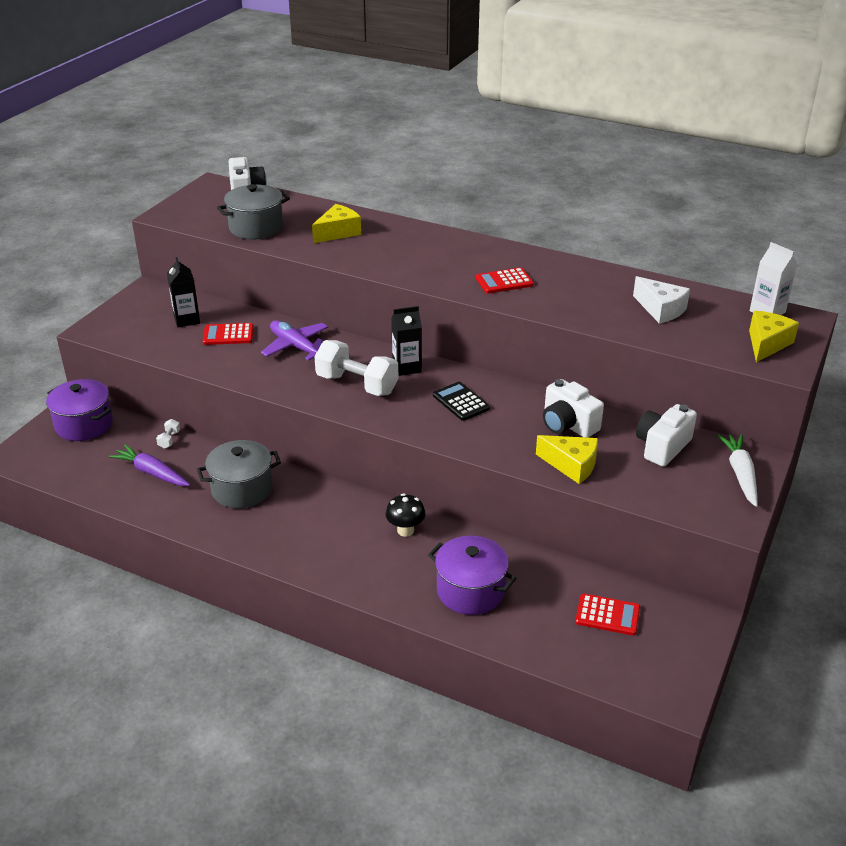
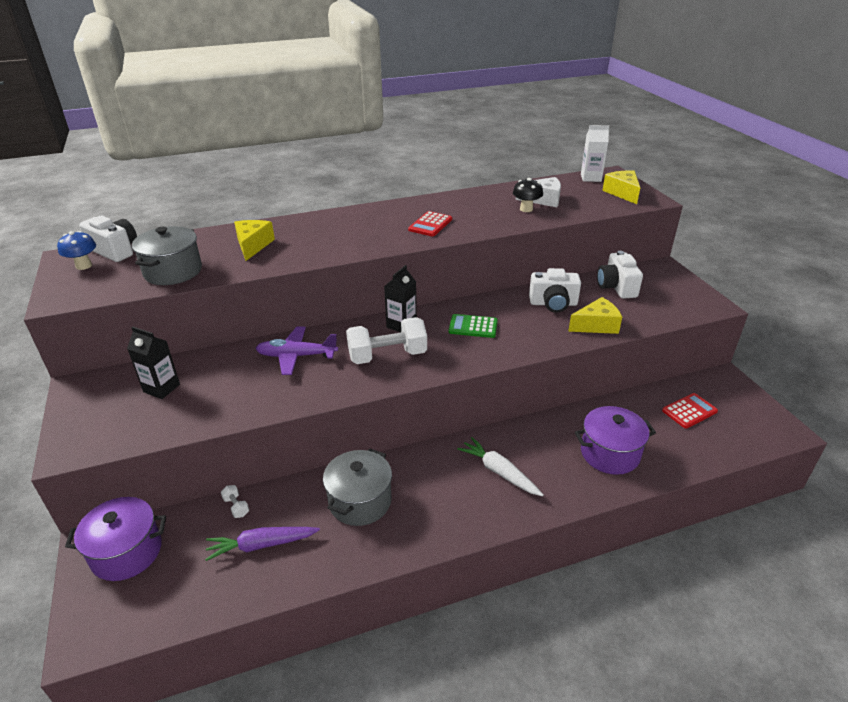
camera: 45 degrees left, 0 degrees up
(212, 196) = (84, 266): none -> blue mushroom
(228, 335) = (222, 379): red calculator -> none
(405, 530) = (514, 444): black mushroom -> black mushroom (526, 209)
(461, 402) = (473, 326): black calculator -> green calculator
(740, 474) = (671, 279): white carrot -> white carrot (499, 472)

